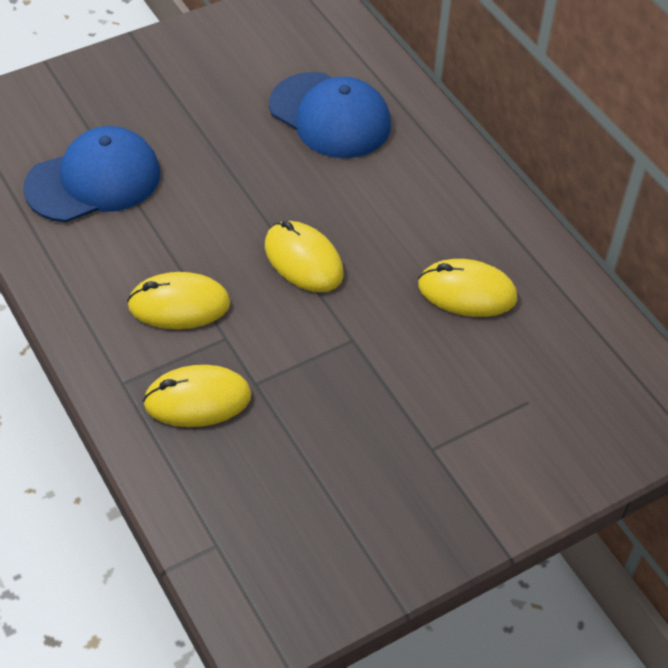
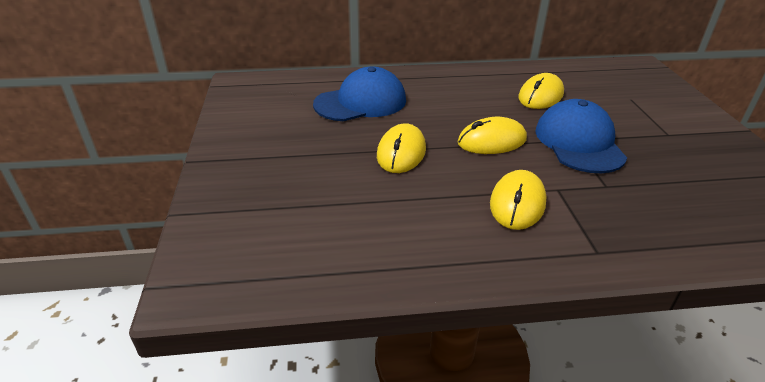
camera: 65 degrees left, 15 degrees down
(94, 180) = (350, 217): blue cap -> blue cap (579, 142)
(197, 399) = (621, 216): yellow mouse -> yellow mouse (401, 152)

